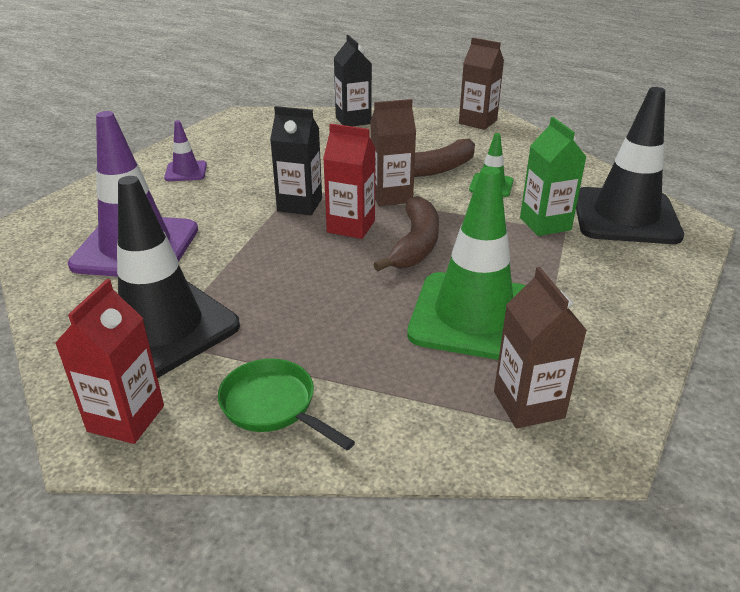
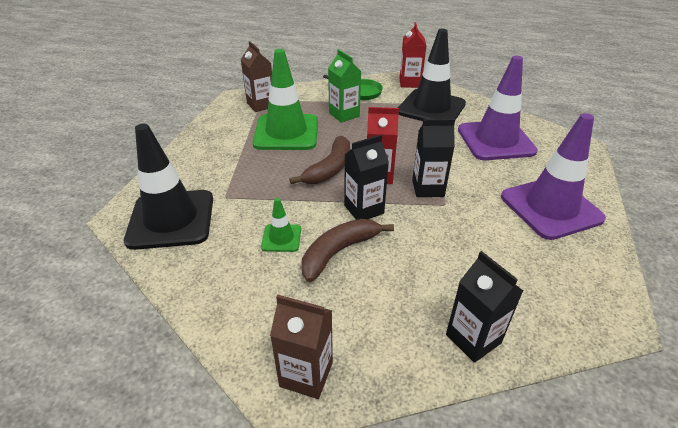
camera: 165 degrees right, 5 degrees up
(186, 171) = (550, 208): purple traffic cone -> purple traffic cone, size x2.20
(391, 196) = (364, 209): brown carton -> black carton
(415, 244) = (329, 168): brown banana -> brown banana turned 150 degrees counterclockwise
(545, 224) = (239, 200): green carton -> green carton (344, 115)

